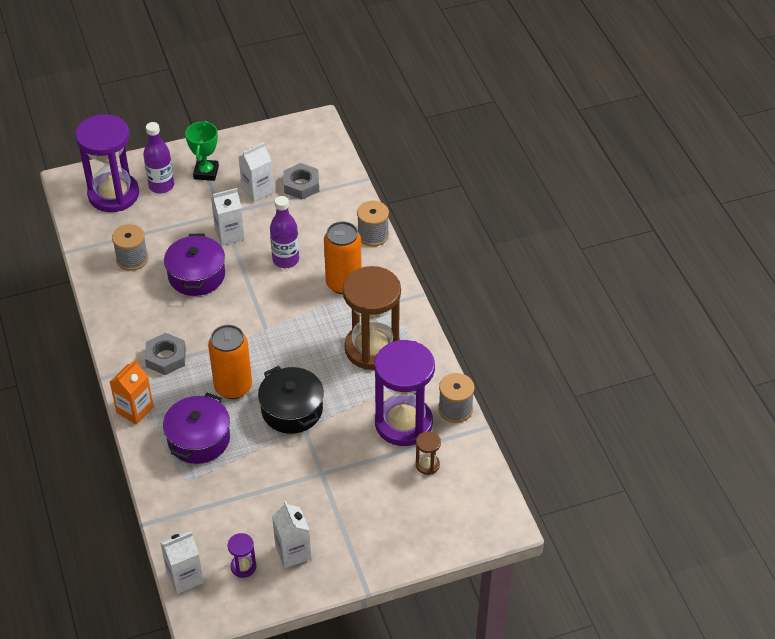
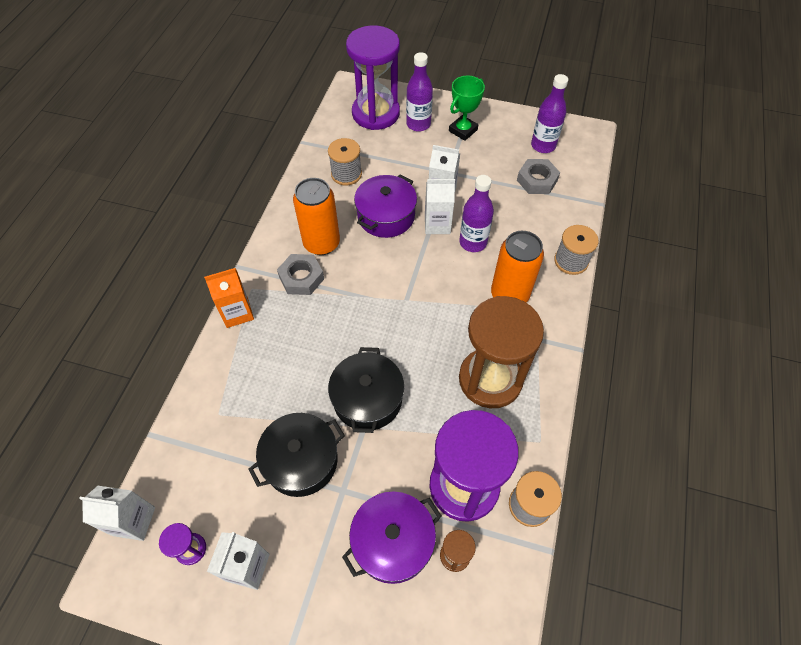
camera: 35 degrees right, 10 degrees up
(199, 439) = (264, 376): purple pot -> purple pot (393, 541)
(233, 387) = (334, 341): orange can -> orange can (321, 243)
(257, 190) = (494, 166): white carton -> white carton (437, 224)
(276, 474) = (301, 461): none -> black pot
(285, 153) = (543, 145): none -> purple bottle

